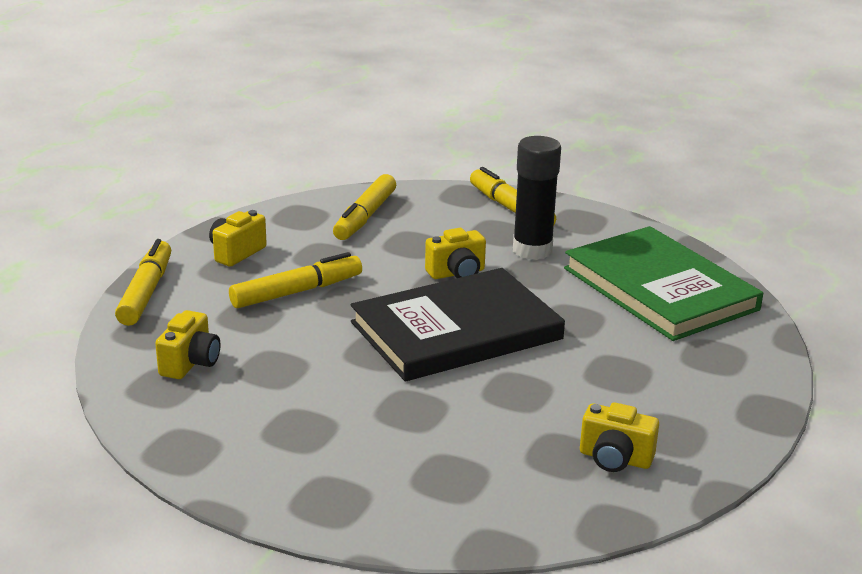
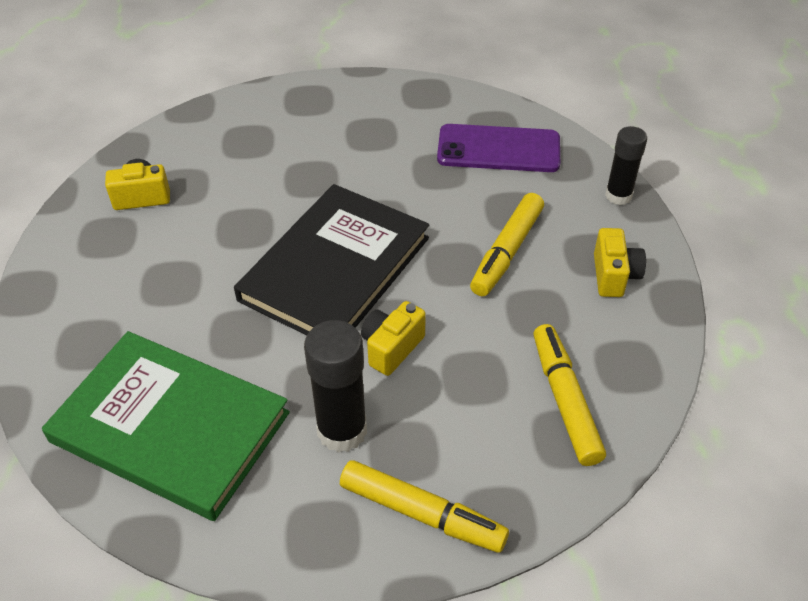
camera: 150 degrees right, 20 degrees up
(146, 292) = (618, 196): yellow marker -> black glue stick
(190, 363) = (498, 149): yellow camera -> purple phone

